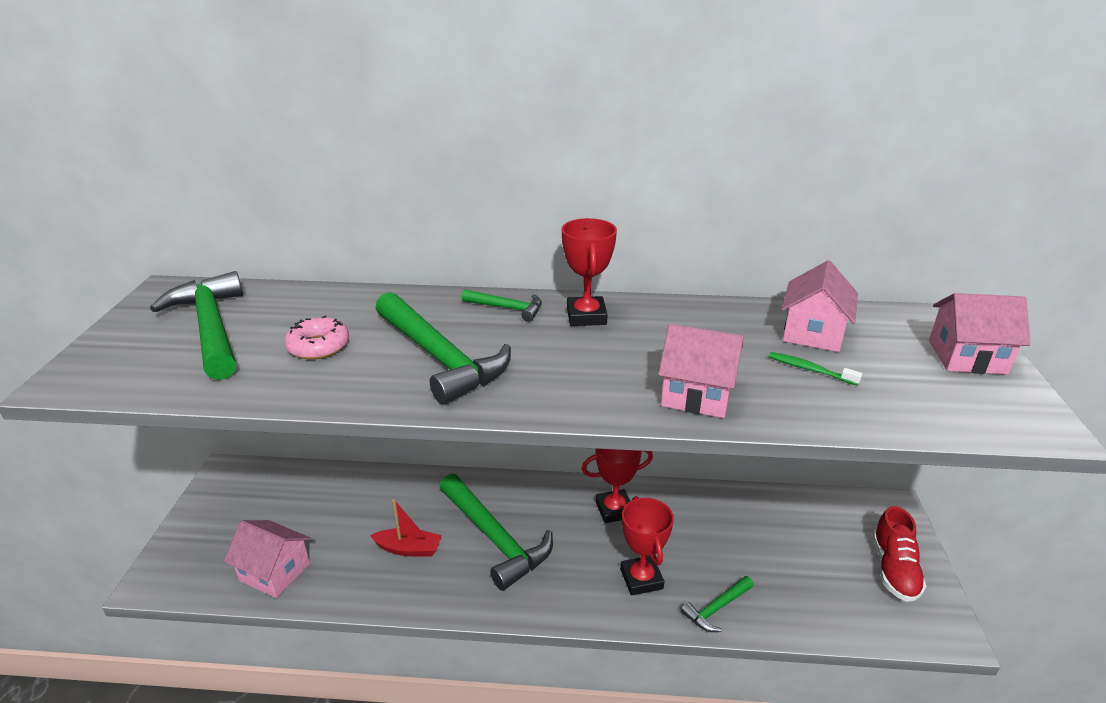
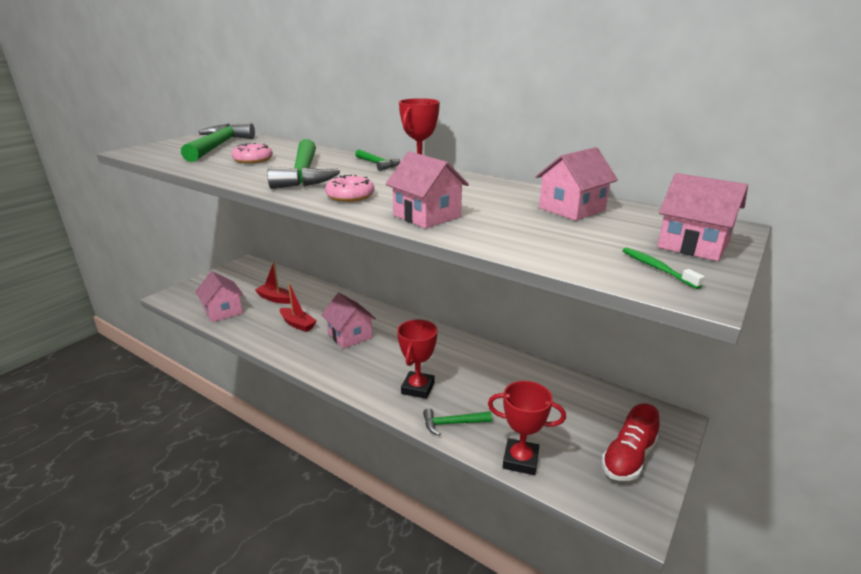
camera: 30 degrees right, 5 degrees down
(335, 519) = (275, 299): none -> red boat
(494, 538) = (350, 335): green hammer -> pink house
(563, 386) = (350, 196): none -> pink donut
(614, 510) = (440, 347): red trophy -> red trophy (520, 460)
(809, 369) = (534, 223): green toothbrush -> green toothbrush (657, 268)

